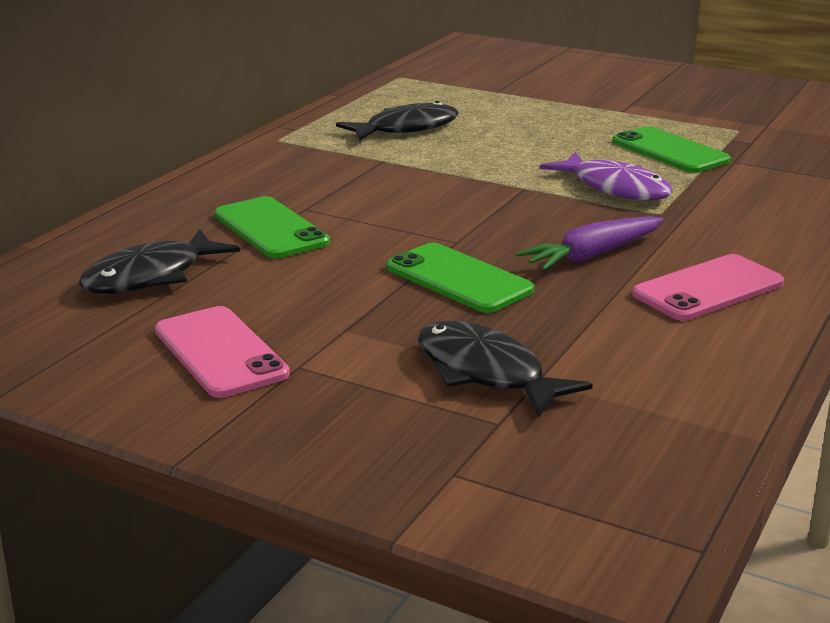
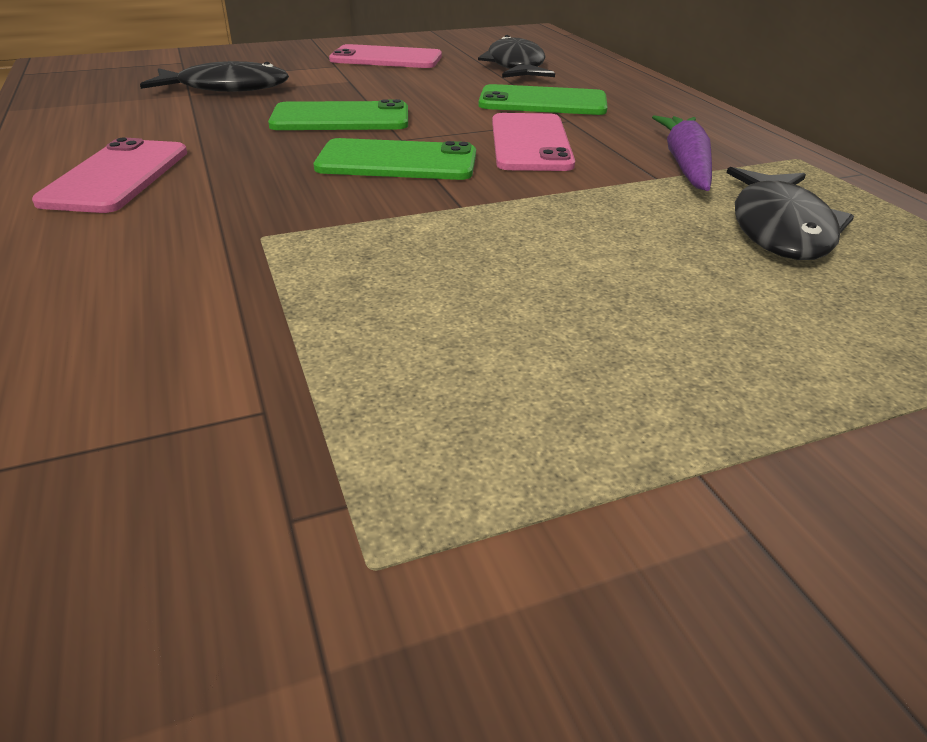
camera: 130 degrees right, 10 degrees up
(385, 203) = (530, 143): none -> pink phone
(592, 255) = (266, 167): purple carrot -> purple carrot (685, 164)
(615, 188) = (367, 251): purple fish -> none
(670, 151) = (407, 374): green phone -> green phone (397, 162)

